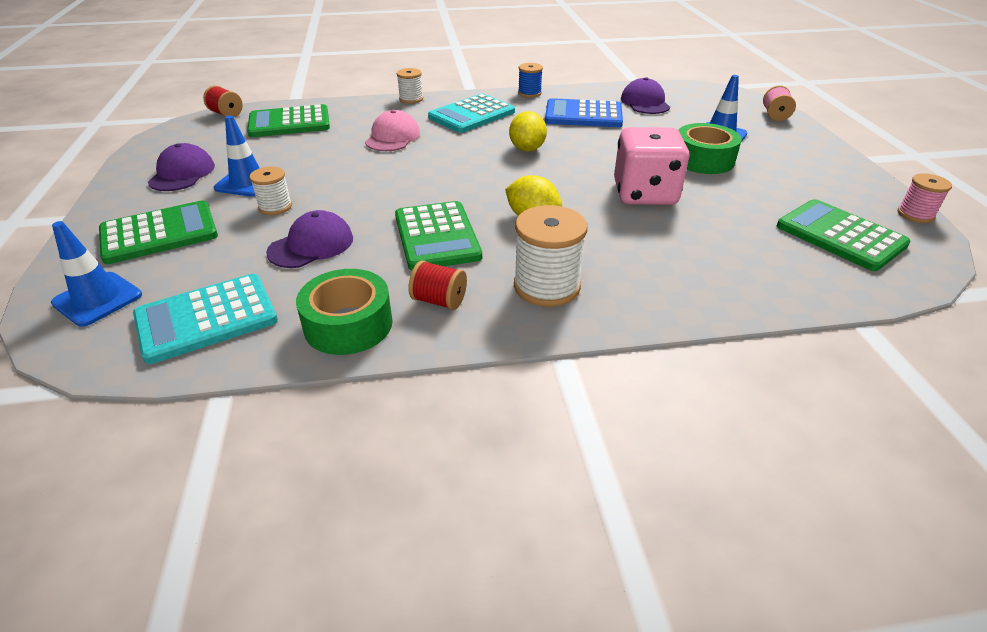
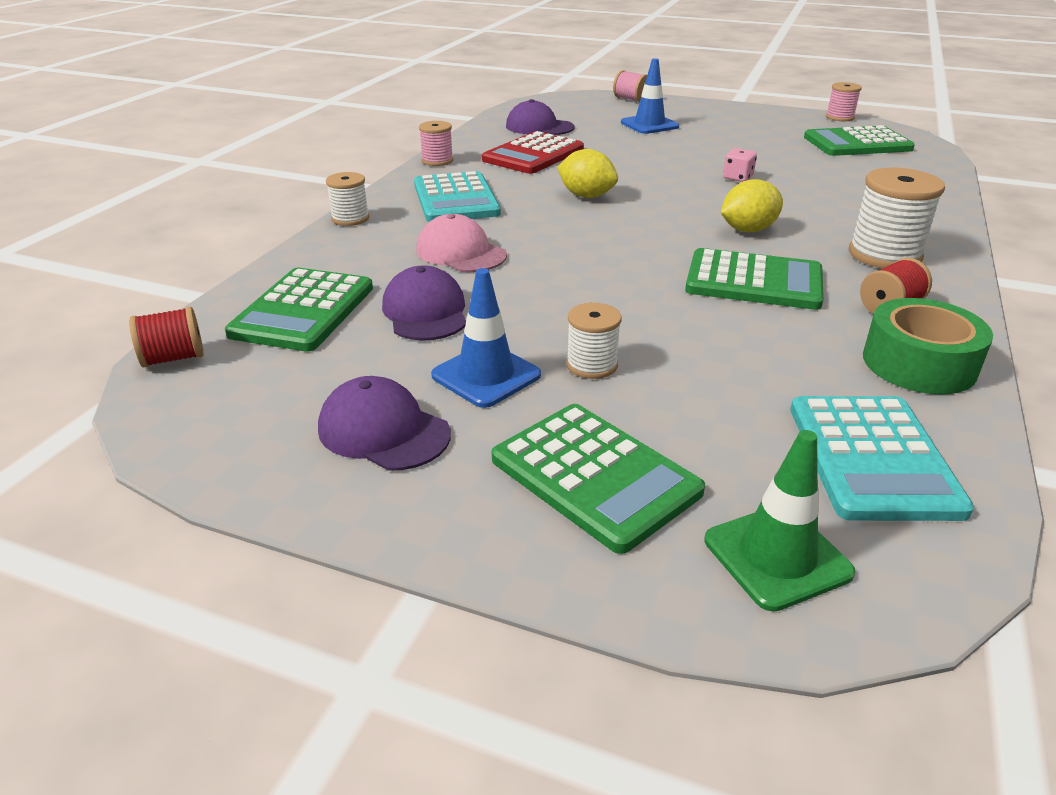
camera: 60 degrees left, 5 degrees down
(97, 299) = (777, 556): blue traffic cone -> green traffic cone
(159, 233) = (595, 475): green calculator -> green calculator turned 135 degrees clockwise
(311, 245) = (723, 356): purple cap -> purple cap (425, 312)
(529, 93) = (437, 161): blue spool -> pink spool
(583, 115) = (533, 155): blue calculator -> red calculator
(644, 194) = (737, 178): pink dice -> pink dice, size x0.41
(703, 160) = (691, 142): green tape -> none

